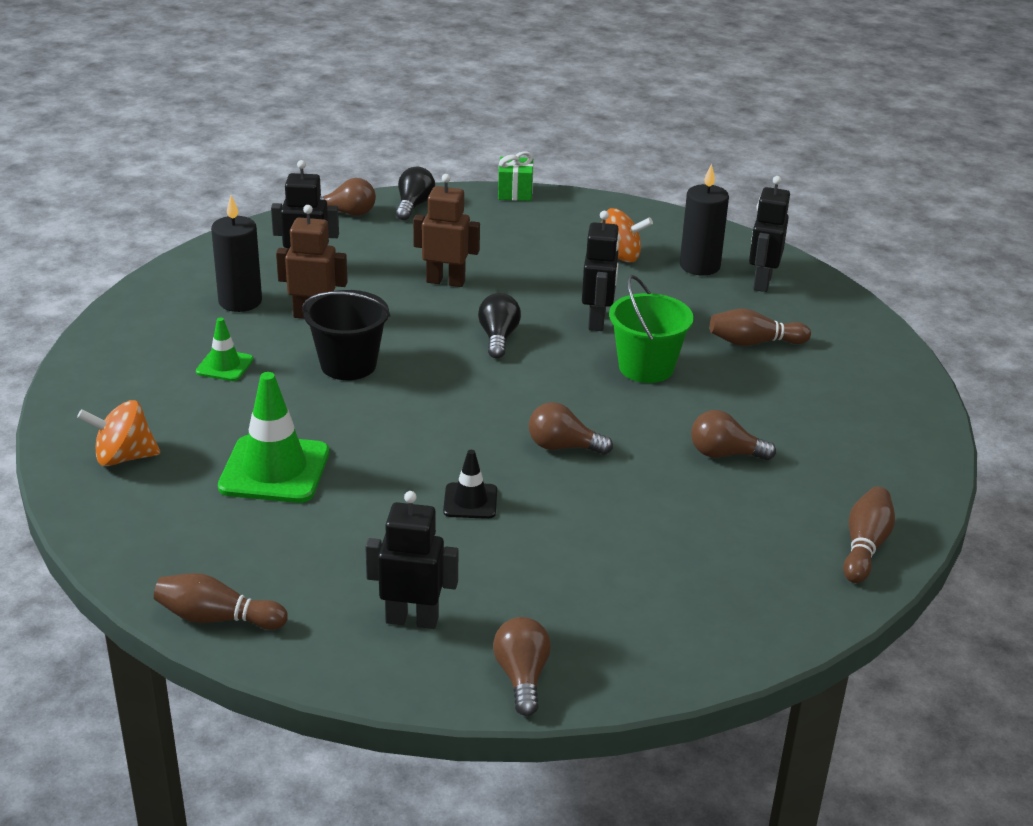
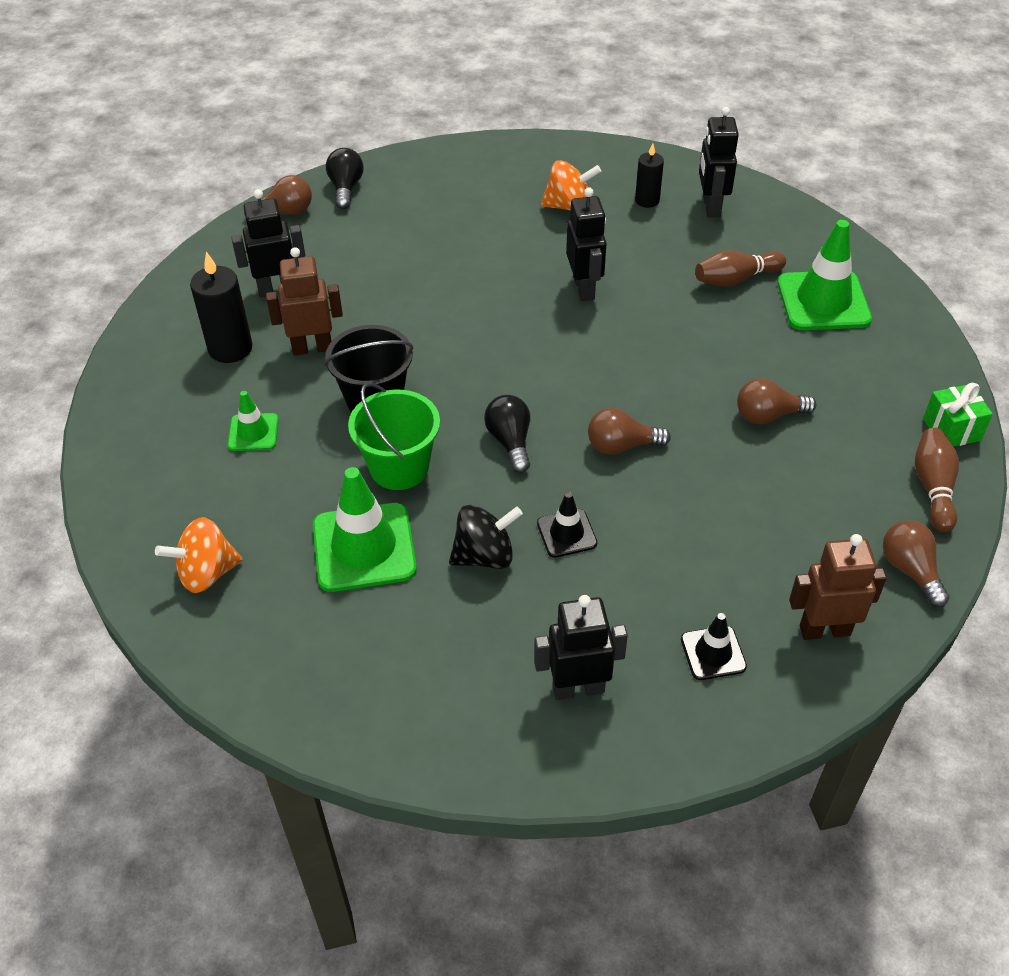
camera: 15 degrees left, 15 degrees up
(217, 618) = (394, 742): brown bowling pin -> none
(382, 501) = (485, 556): none -> black spinning top
(445, 281) = (420, 275): brown robot -> brown robot (824, 630)
(498, 338) = (502, 331): black light bulb -> black light bulb (510, 441)
(515, 192) = (436, 150): green gift -> green gift (951, 429)
(522, 677) = (708, 724): brown light bulb -> brown light bulb (910, 570)
(559, 624) = (713, 653): none -> black traffic cone
(646, 367) = (653, 332): green bucket -> green bucket (399, 467)
(699, 266) = (647, 200): black candle -> black candle, size x0.62
(835, 377) = (823, 301): none -> green traffic cone

